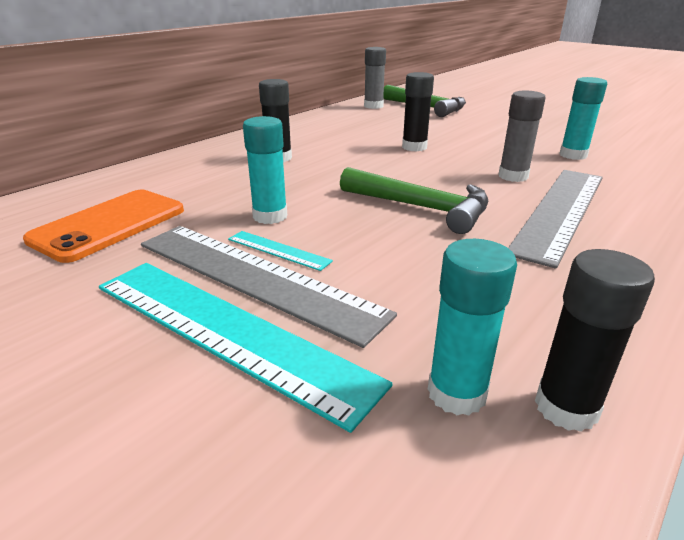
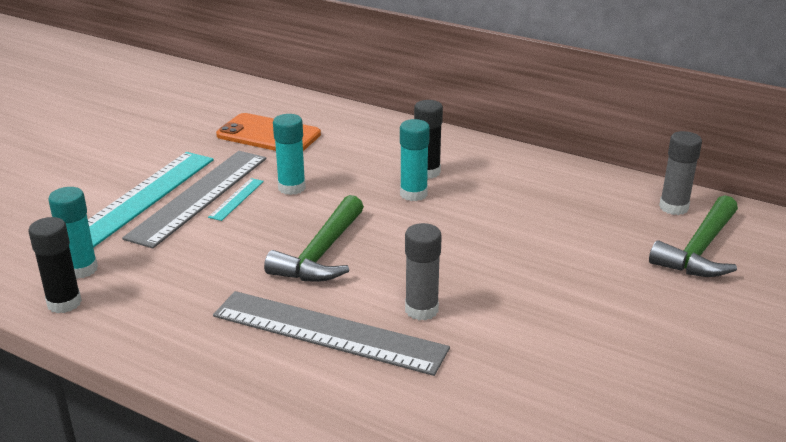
camera: 80 degrees right, 0 degrees up
(414, 147) = (498, 245): black glue stick -> none
(573, 155) = (522, 366): turquoise glue stick -> turquoise glue stick (413, 194)

